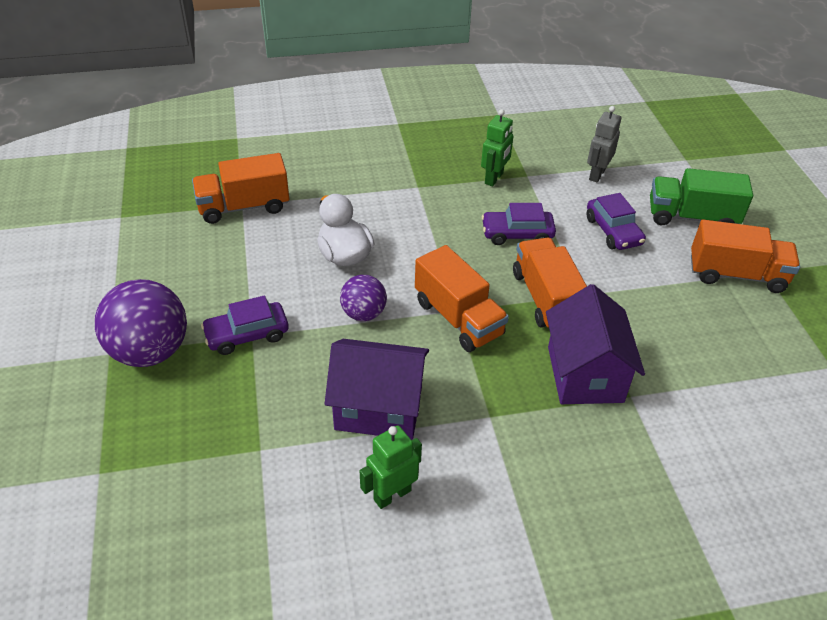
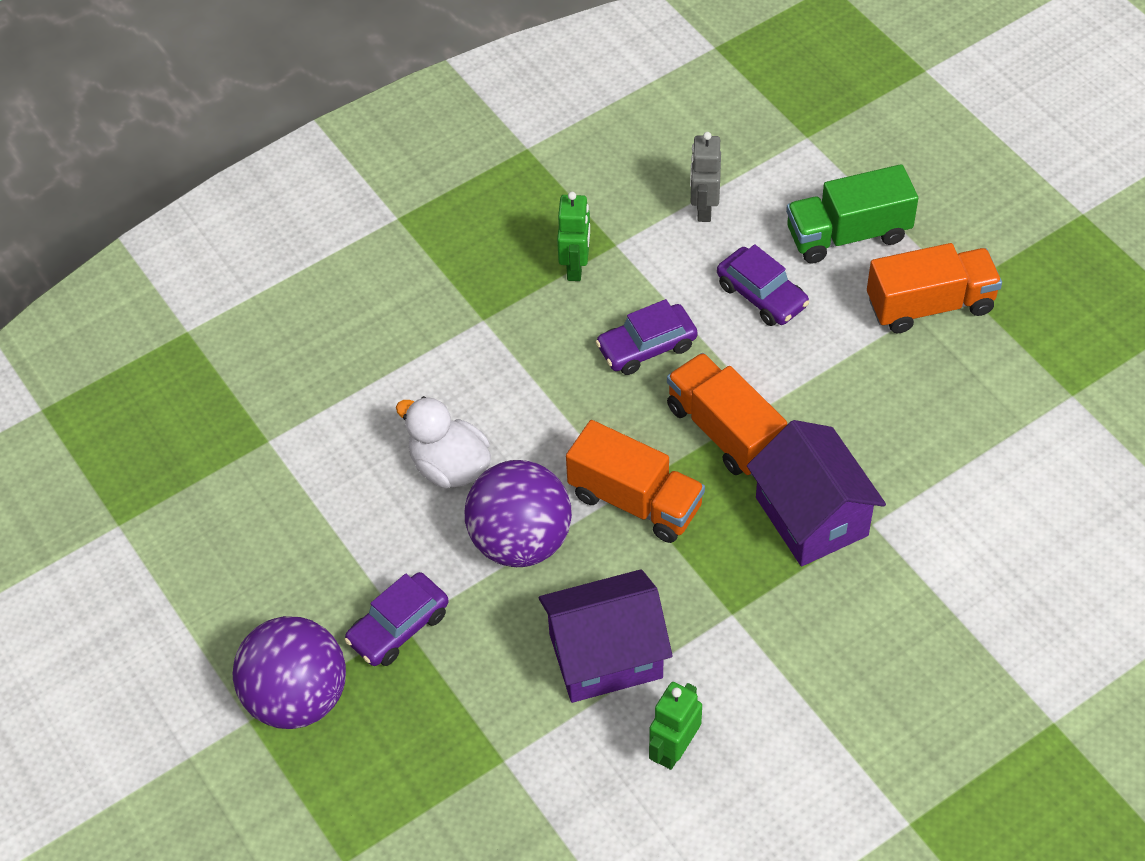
camera: 20 degrees left, 10 degrees up
(244, 207) = (273, 443): orange truck -> none
(363, 314) = (520, 540): purple ball -> purple ball, size x1.75

